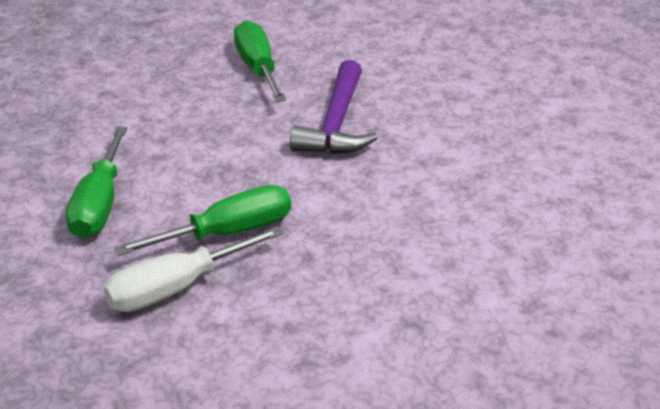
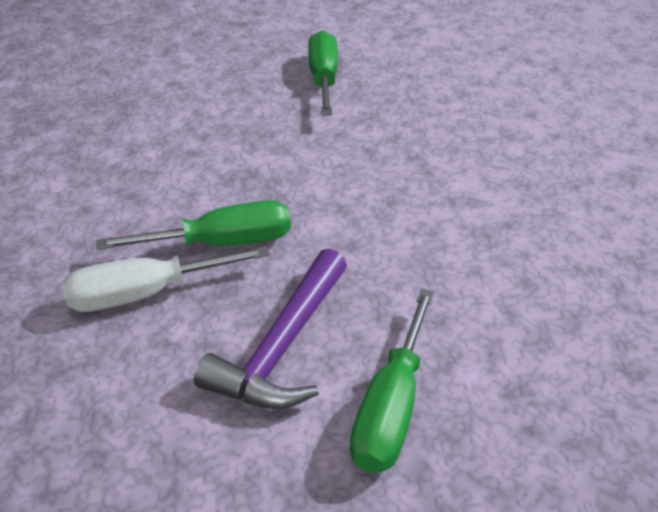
camera: 15 degrees right, 5 degrees up
(99, 204) = (115, 192): green screwdriver -> green screwdriver (391, 408)
(336, 124) = (377, 146): purple hammer -> purple hammer (281, 347)

